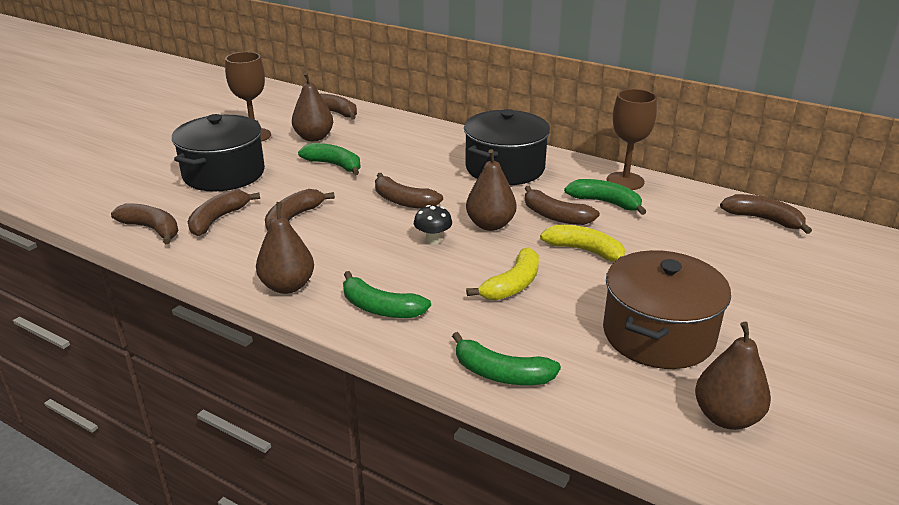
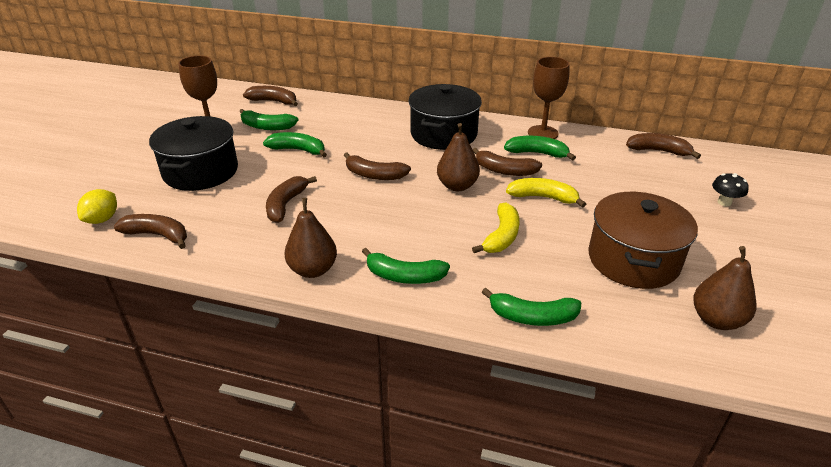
camera: 15 degrees left, 5 degrees up
(108, 206) = (102, 219): none -> yellow lemon
(218, 219) = (217, 216): brown banana -> none
(314, 137) = (267, 127): brown pear -> green banana
(433, 240) = (417, 207): black mushroom -> black mushroom (724, 202)

